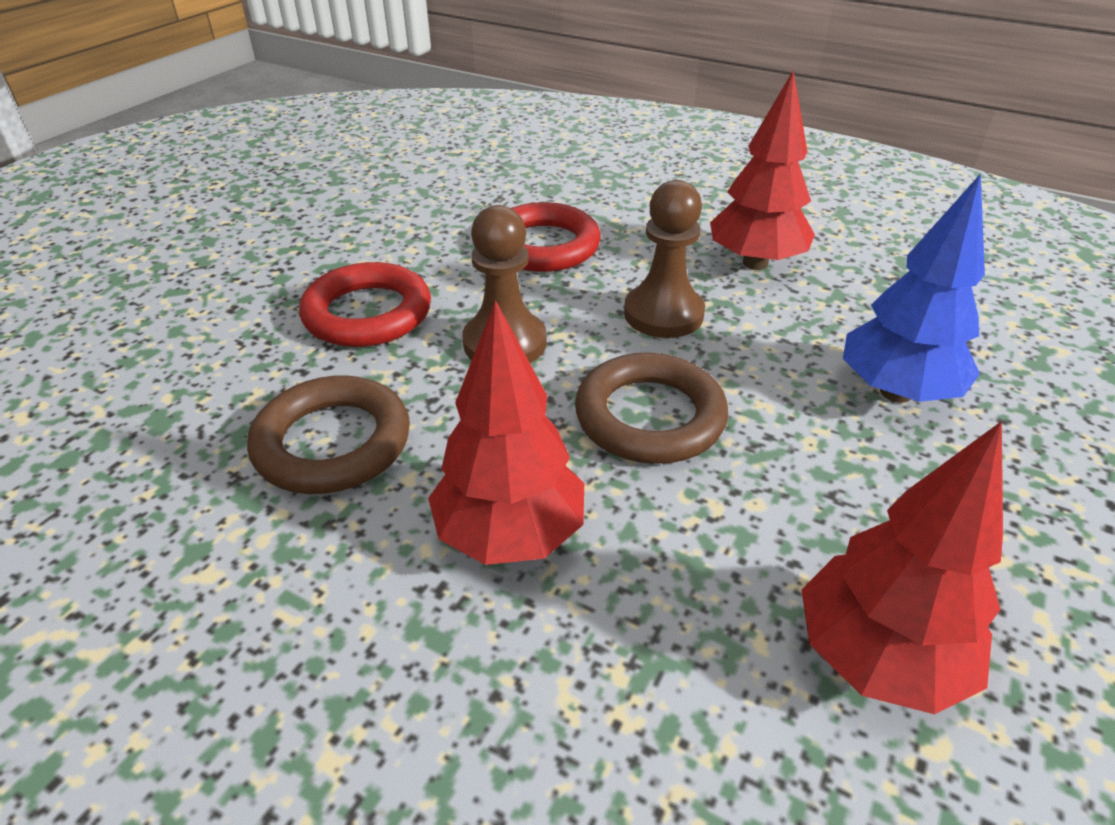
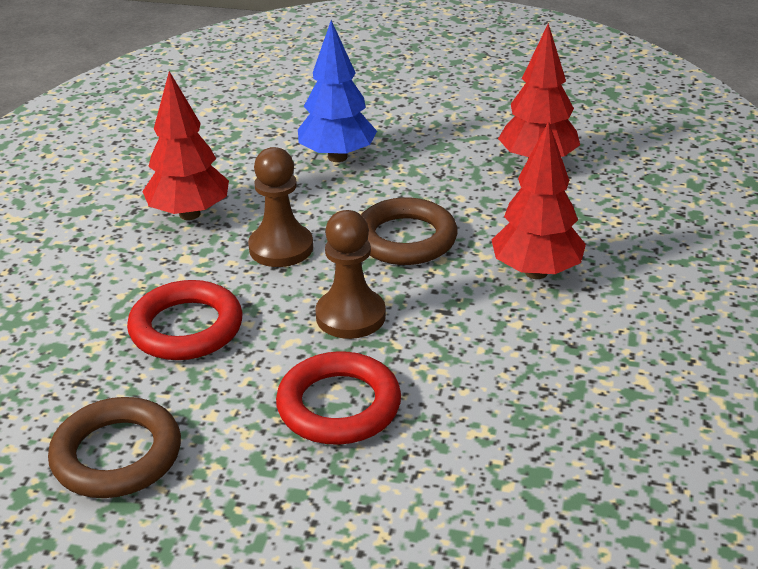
camera: 105 degrees left, 5 degrees down
(333, 443) = (506, 367): brown ring -> brown ring (117, 455)

